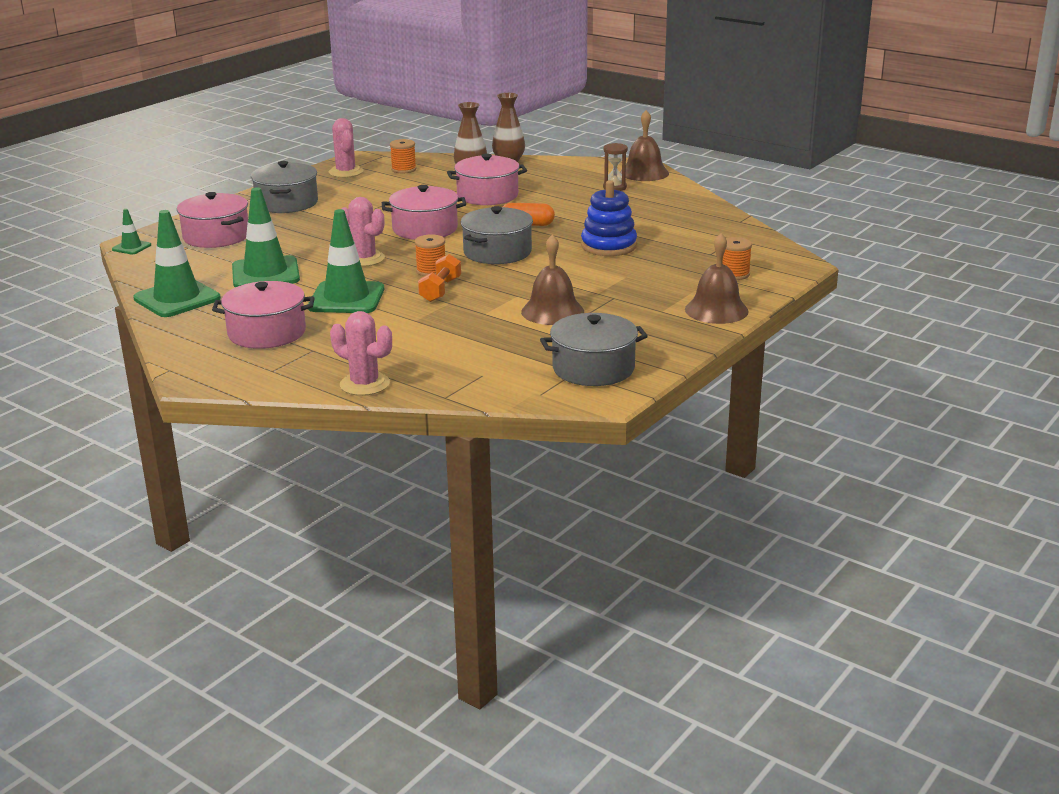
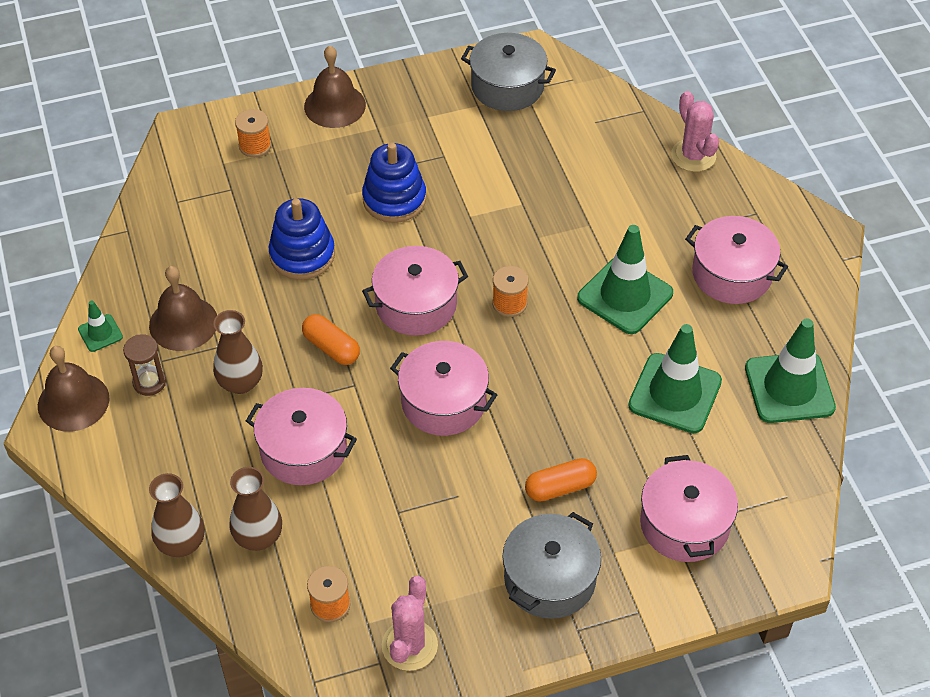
camera: 145 degrees left, 25 degrees up
(131, 247) = (796, 552): green traffic cone -> green traffic cone (100, 333)
(311, 226) = (560, 487): none -> orange capsule
(364, 259) = (556, 367): pink cactus -> none
(440, 290) = (529, 262): orange dumbbell -> none
(497, 252) = (416, 304): grey pot -> pink pot
(552, 311) = (464, 174): brown bell -> brown bell (183, 323)
(562, 201) = (240, 383): none -> brown vase
(586, 284) = (394, 199): none -> blue stacking toy

